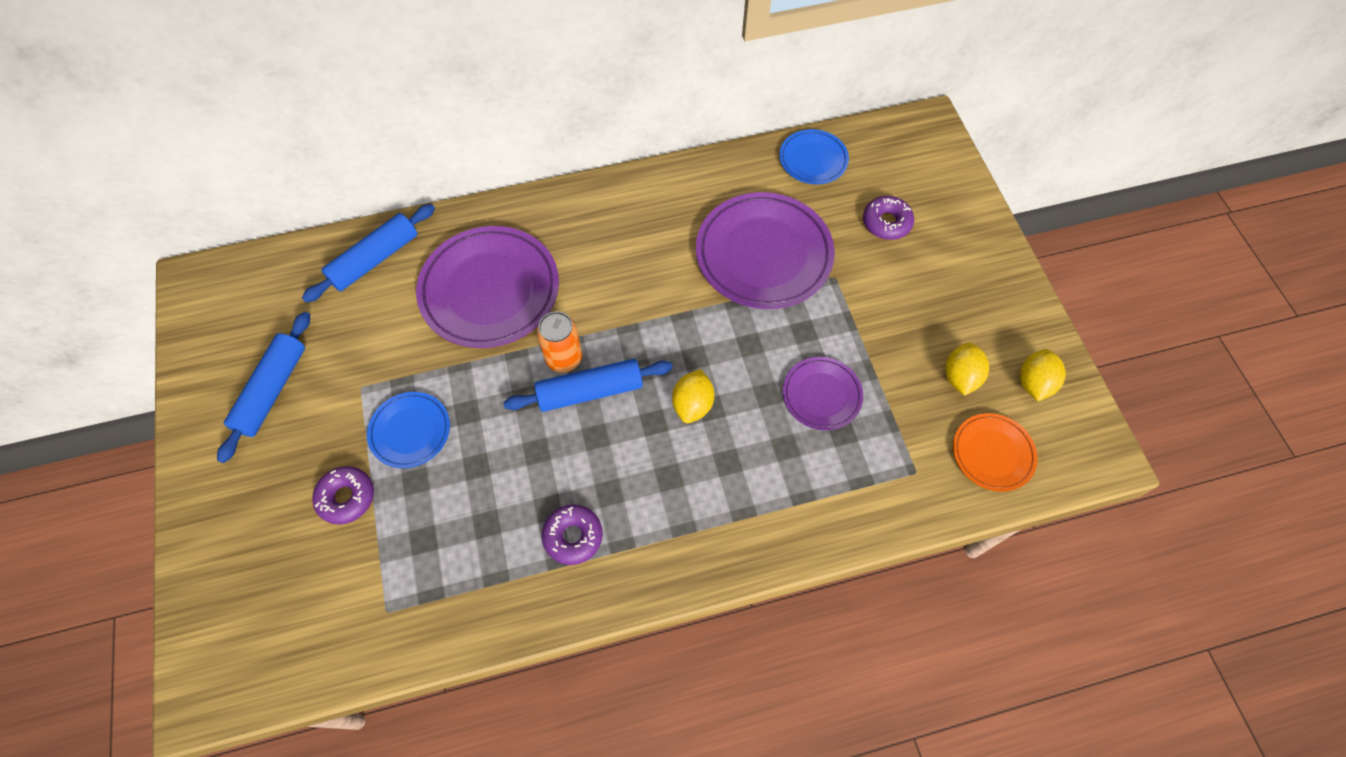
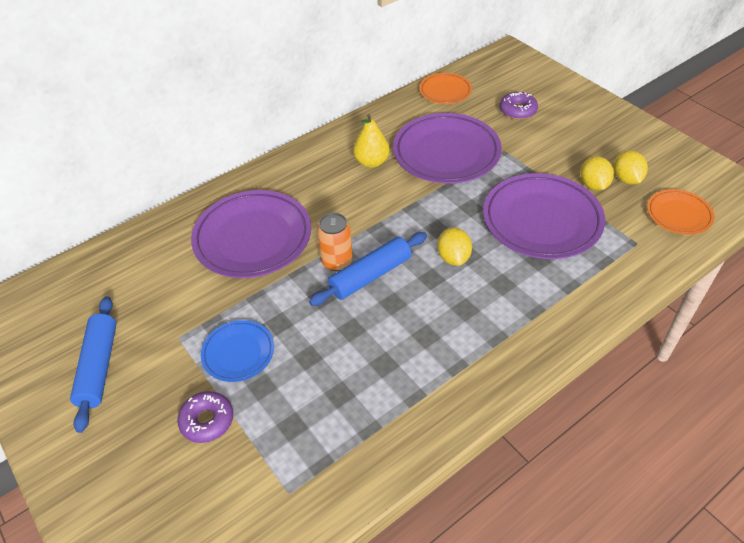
camera: 20 degrees left, 15 degrees down
(375, 259) = (145, 248): blue rolling pin -> none
(573, 536) = (415, 376): purple donut -> none
(670, 235) = (371, 162): none -> yellow pear
(813, 160) = (445, 91): blue plate -> orange plate
(821, 395) = (541, 220): purple plate -> purple plate, size x1.87
(1034, 383) = (675, 167): yellow lemon -> yellow lemon (593, 185)

